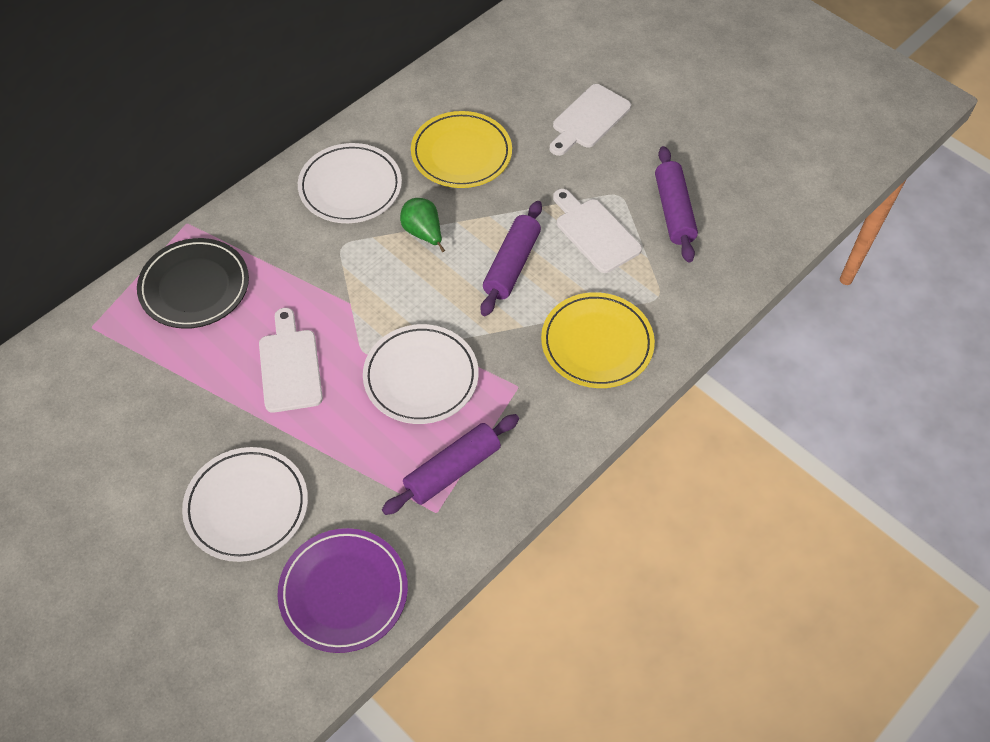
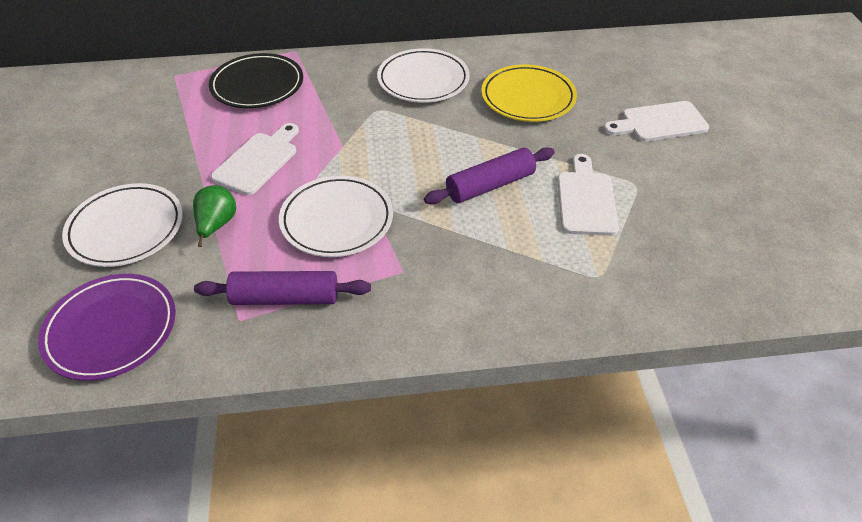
camera: 40 degrees right, 10 degrees down
(423, 233) = (444, 131): green pear -> green pear (217, 225)
(597, 343) = (504, 279): yellow plate -> none
(673, 211) = (677, 221): purple rolling pin -> none

